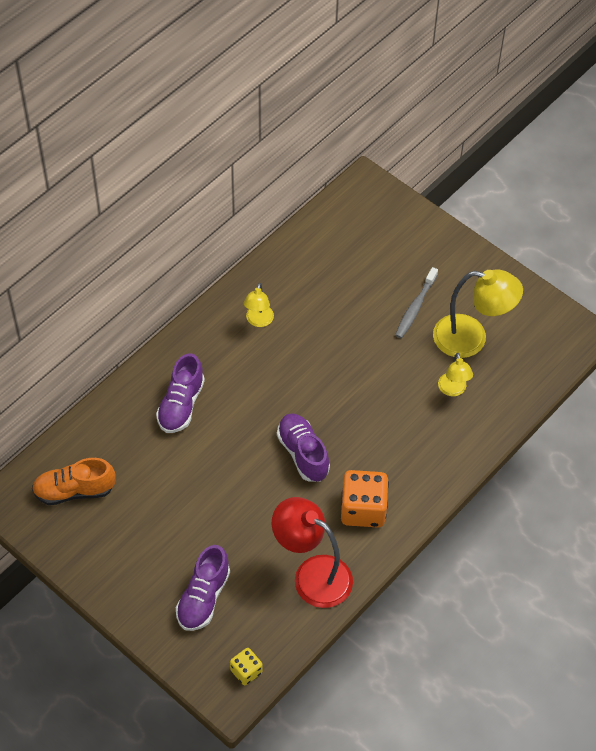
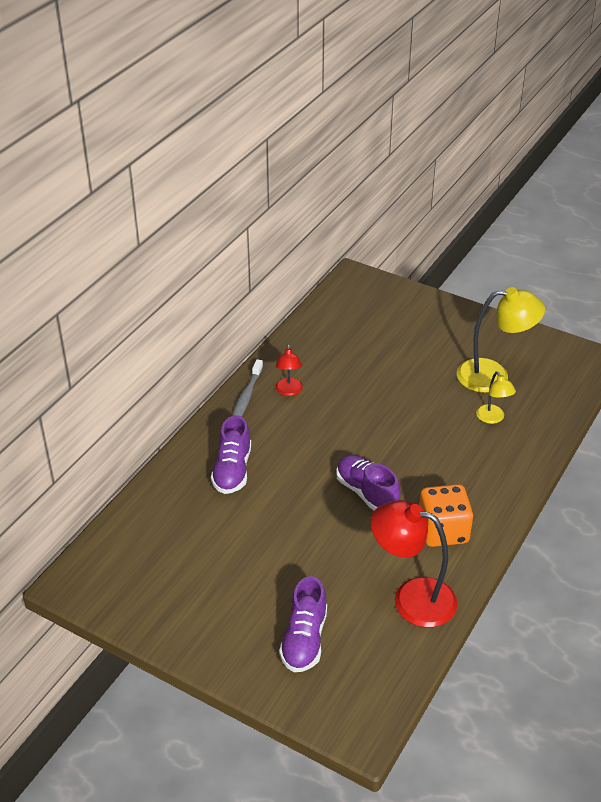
camera: 10 degrees left, 15 degrees down
(74, 491) = (141, 562): orange shoe -> none
(246, 671) = (371, 703): yellow dice -> none
(258, 321) = (289, 391): yellow lamp -> red lamp
(415, 307) = (433, 360): grey toothbrush -> grey toothbrush (246, 396)

